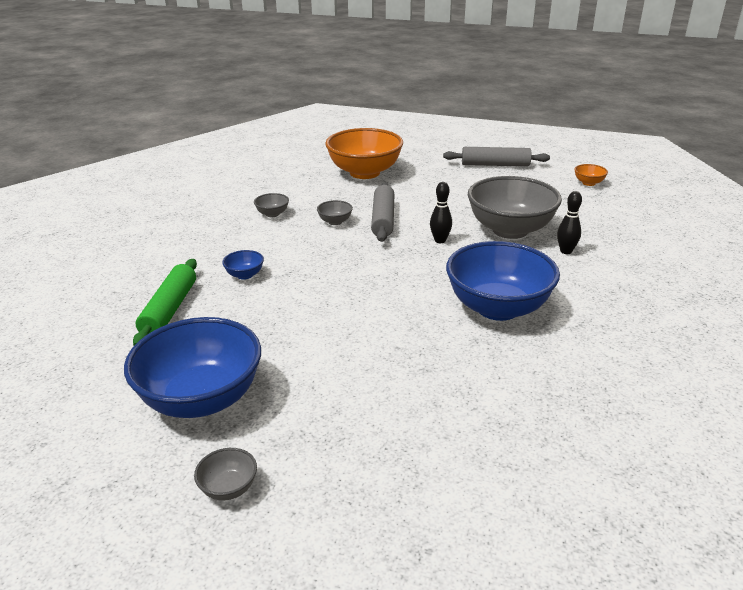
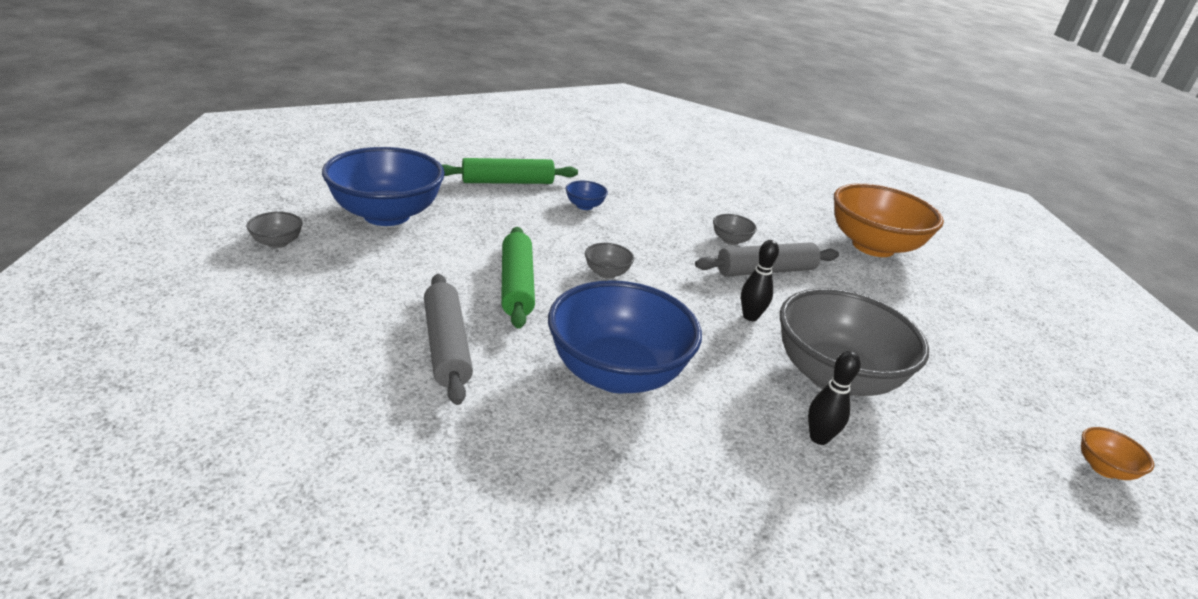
camera: 65 degrees right, 0 degrees up
(272, 214) = (713, 203): grey bowl -> grey bowl (607, 273)
(370, 333) = (517, 285): none -> green rolling pin
(495, 165) = (1036, 354): grey rolling pin -> grey rolling pin (447, 346)

